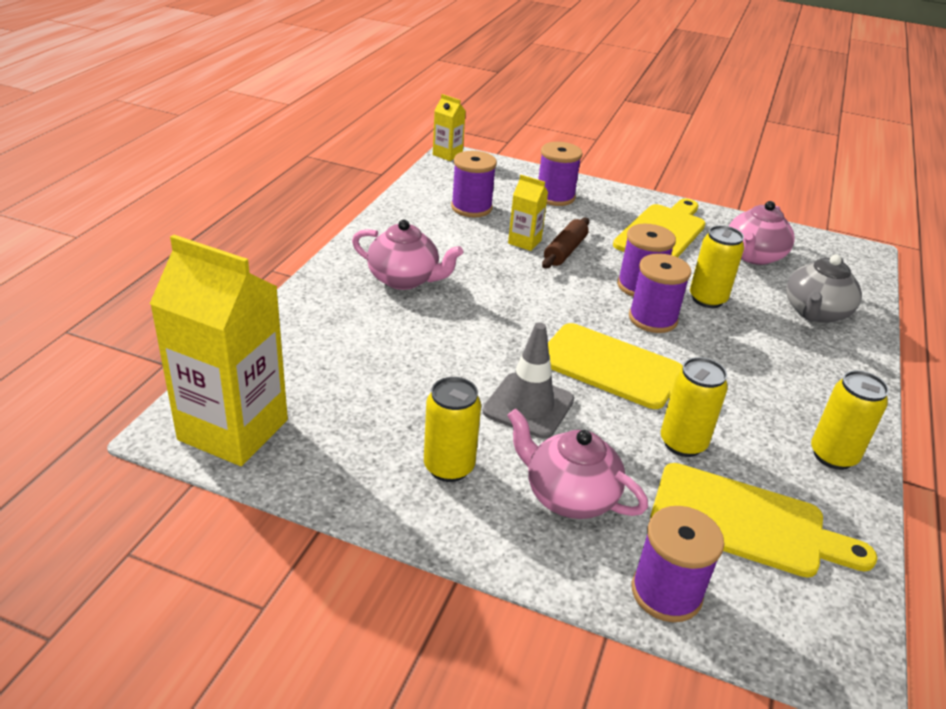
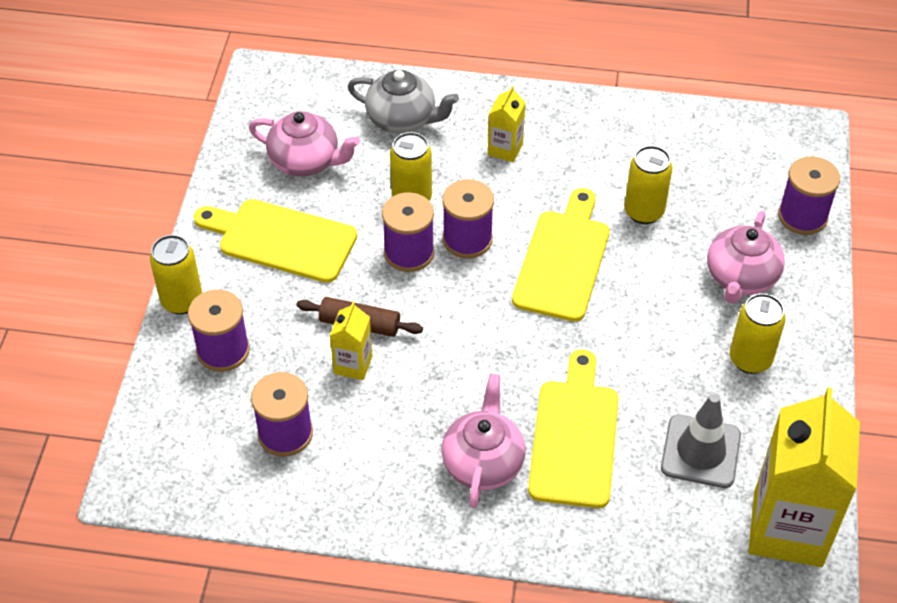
camera: 100 degrees left, 15 degrees up
(447, 154) = (127, 496): yellow carton -> yellow carton (505, 149)
(528, 406) = (647, 318): grey traffic cone -> grey traffic cone (700, 451)
(746, 522) = (713, 174): yellow cutting board -> yellow cutting board (574, 437)
(833, 456) = (613, 122): yellow can -> yellow can (182, 301)

